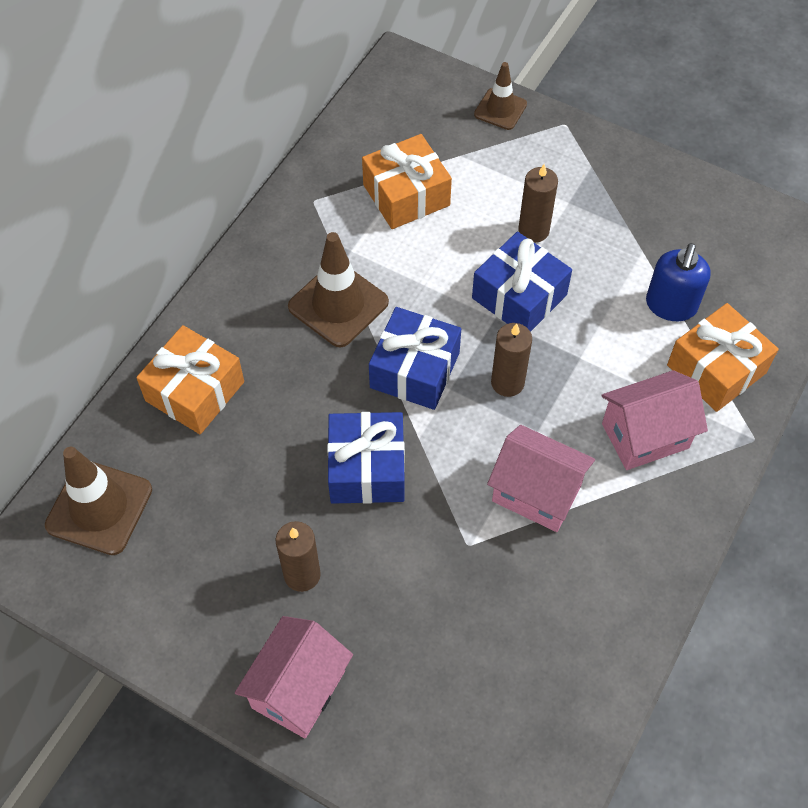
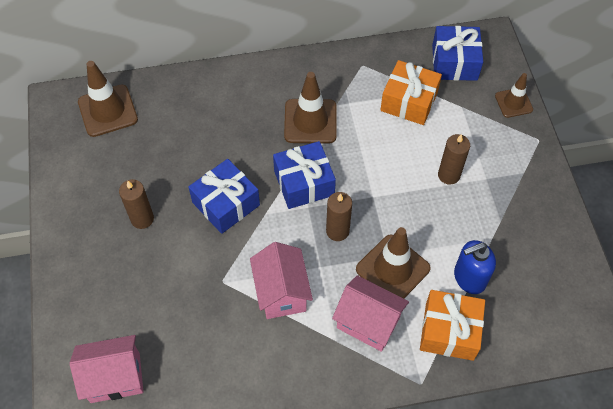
camera: 50 degrees right, 0 degrees up
(195, 391) = (203, 100): orange gift -> none
(298, 689) = (80, 262): pink house -> pink house (115, 377)
(519, 296) = (398, 198): blue gift -> blue gift (454, 62)
(600, 365) = (392, 269): none -> brown traffic cone

